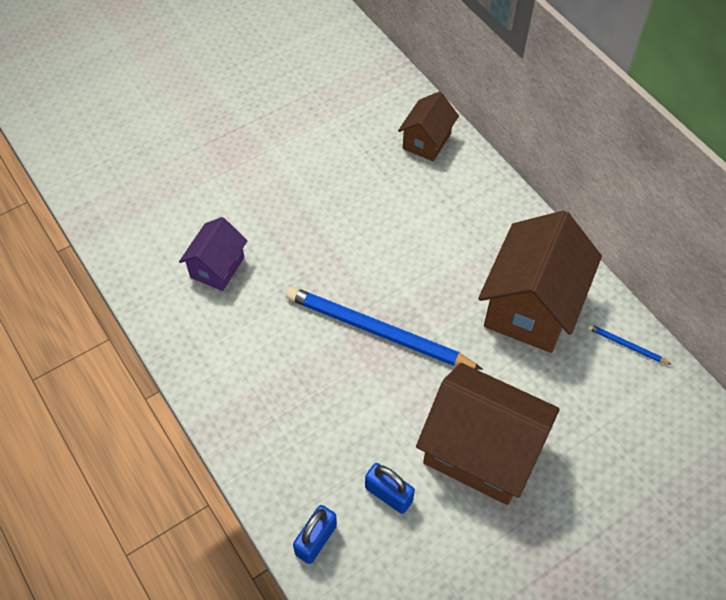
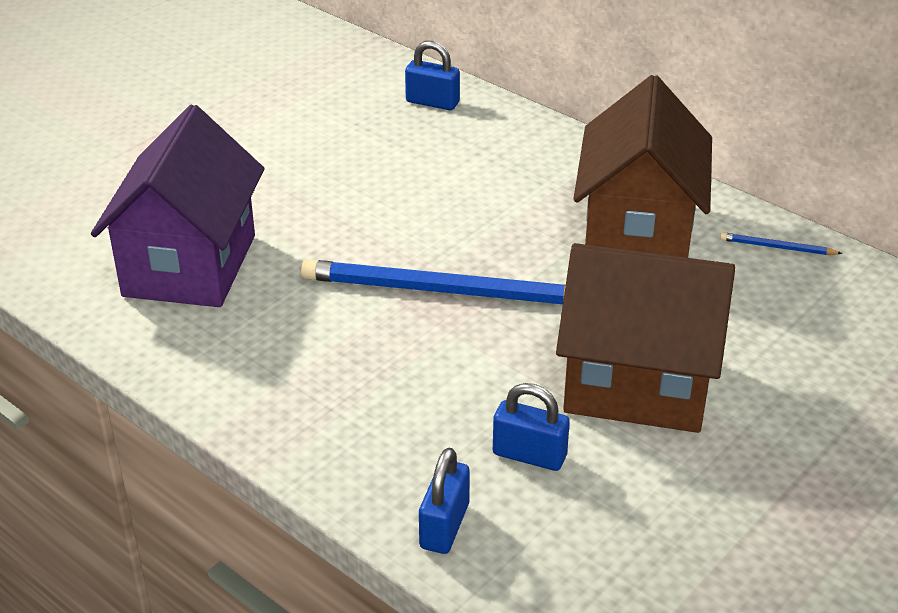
camera: 15 degrees left, 20 degrees down
(217, 267) = (190, 265): purple house -> purple house, size x1.85
(426, 141) = (432, 102): brown house -> blue padlock

